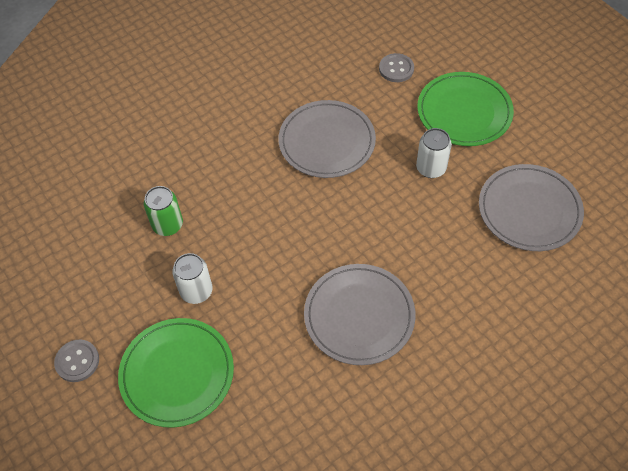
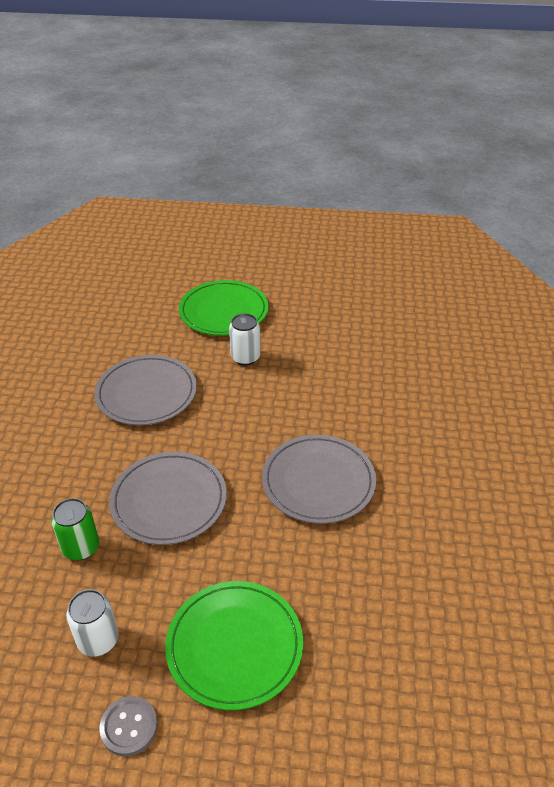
camera: 50 degrees left, 15 degrees down
(196, 291) = (171, 573): white can -> white can (98, 640)
(396, 69) = (140, 316): grey button -> none
(529, 210) = (339, 337): grey plate -> grey plate (169, 500)

